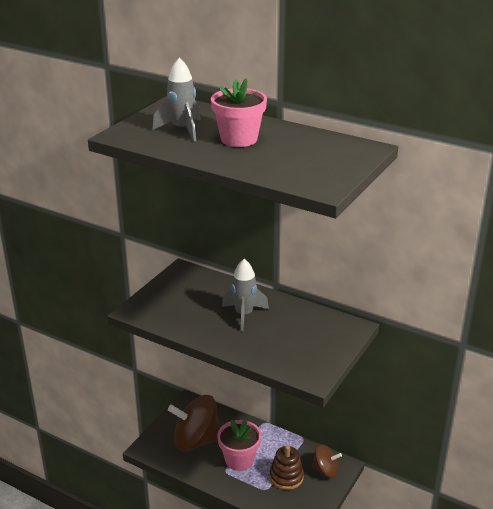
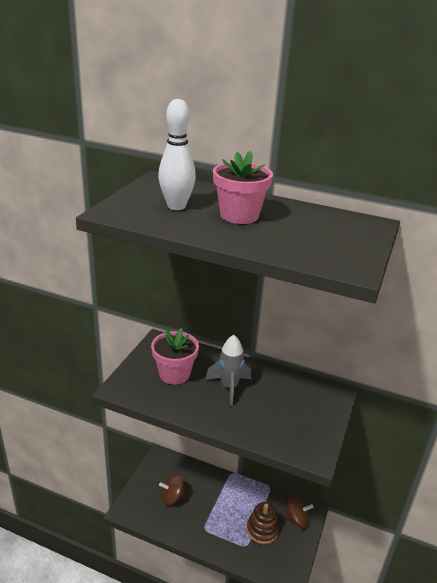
camera: 10 degrees left, 0 degrees up
(182, 130) = (176, 206): grey rocket -> white bowling pin
(196, 440) = (172, 497): brown spinning top -> brown spinning top, size x0.54
(239, 460) = (215, 515): pink flower pot -> pink flower pot (174, 374)

